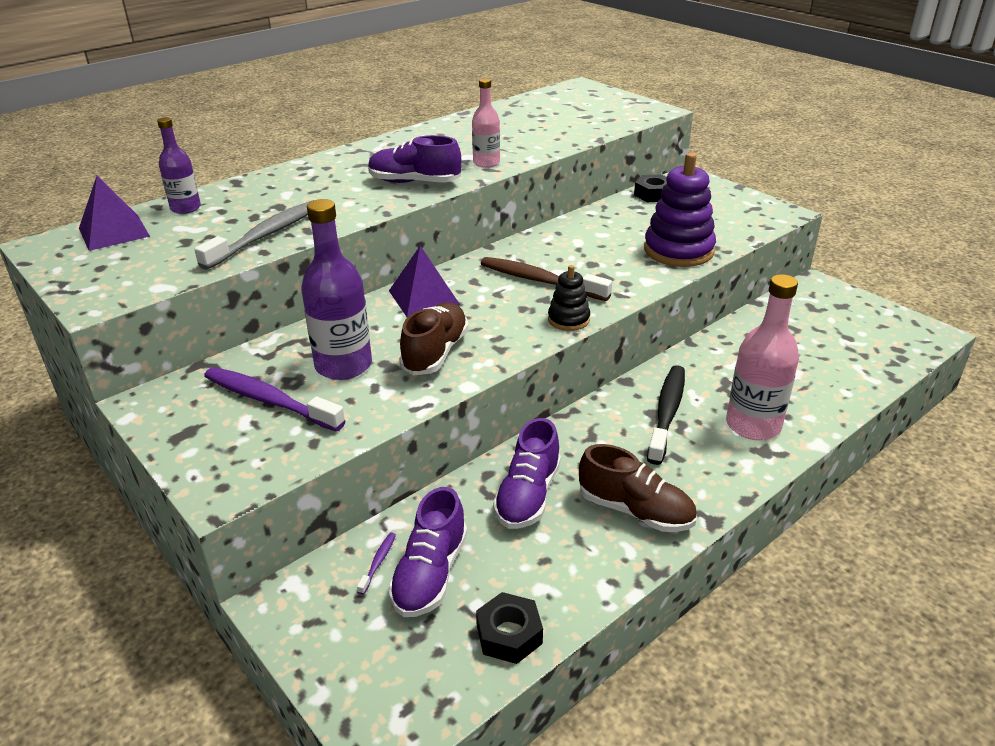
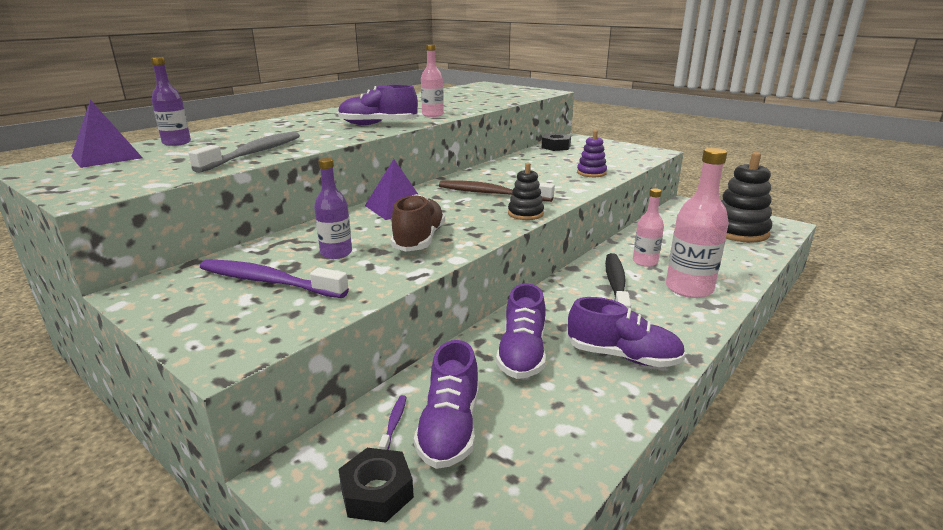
camera: 10 degrees left, 10 degrees down
(343, 365) = (336, 253): purple bottle -> purple bottle, size x0.59
(509, 634) = (548, 474): black nut -> black nut (377, 492)
(635, 511) = (623, 356): brown shoe -> purple shoe
(678, 250) = (591, 173): purple stacking toy -> purple stacking toy, size x0.53
(717, 379) = (645, 262): none -> pink bottle
(862, 340) = (739, 232): none -> black stacking toy

